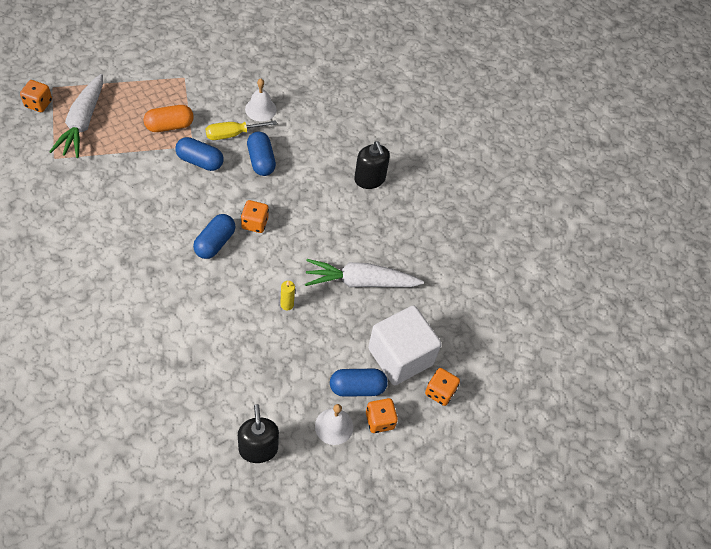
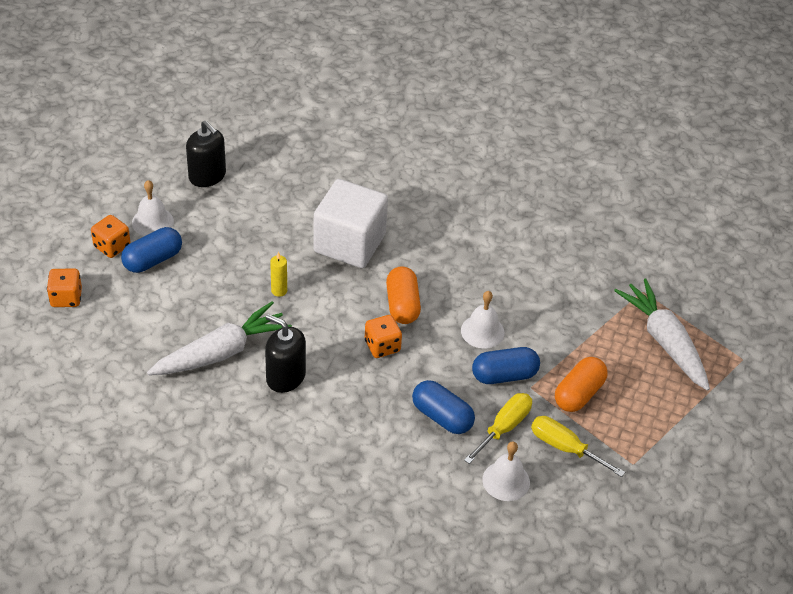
camera: 150 degrees right, 10 degrees down
(38, 103) = (730, 333): orange dice -> none
(183, 194) = (482, 331): none -> white bell
(211, 105) = (565, 447): none -> yellow screwdriver
(215, 243) = (402, 305): blue capsule -> orange capsule
(369, 179) = (300, 473): black soap dispenser -> black soap dispenser (285, 377)
(400, 356) = (128, 307): white cube -> white cube (349, 243)

